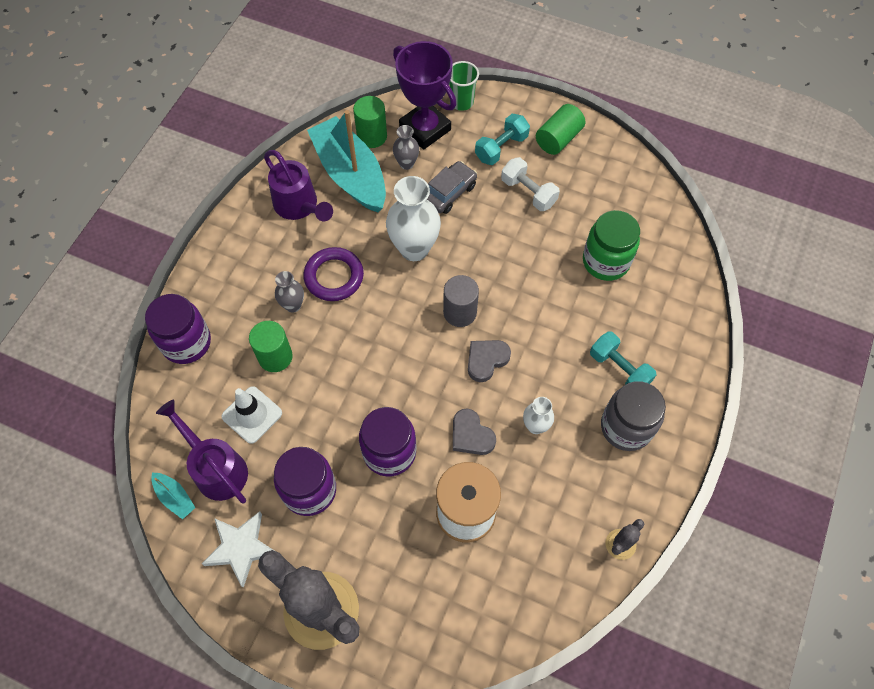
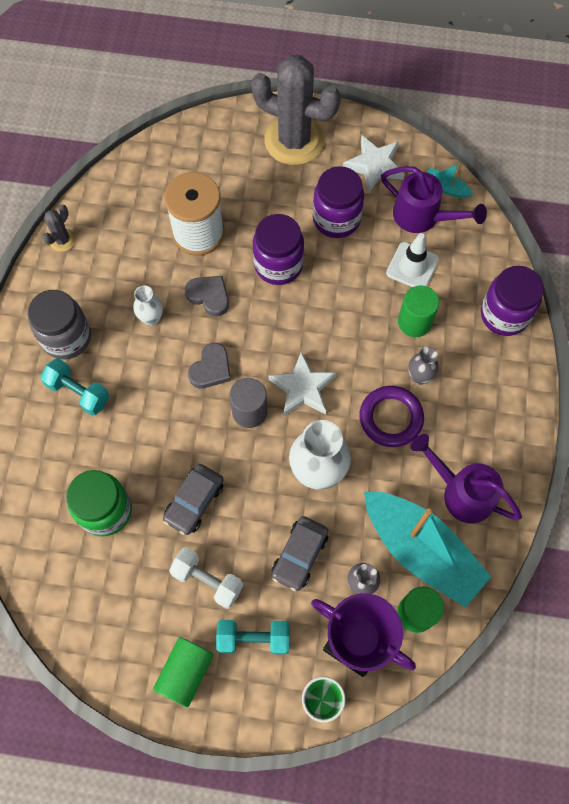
camera: 165 degrees right, 5 degrees up
(404, 321) = (302, 388): none -> white star
(501, 148) = (253, 638): turquoise dumbbell -> turquoise dumbbell turned 60 degrees clockwise
(527, 250) = (194, 502): none -> grey car

